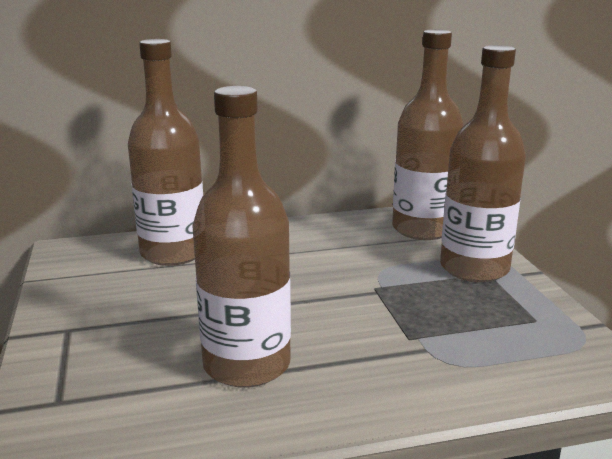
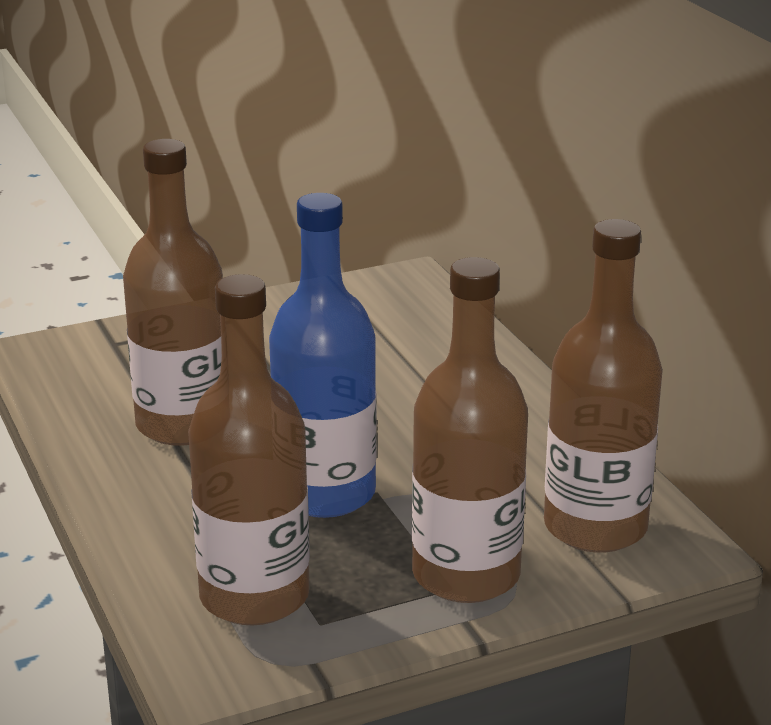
camera: 80 degrees right, 5 degrees up
(173, 253) = (426, 342): brown bottle -> brown bottle (254, 596)
(373, 306) = (325, 493): none -> blue bottle

